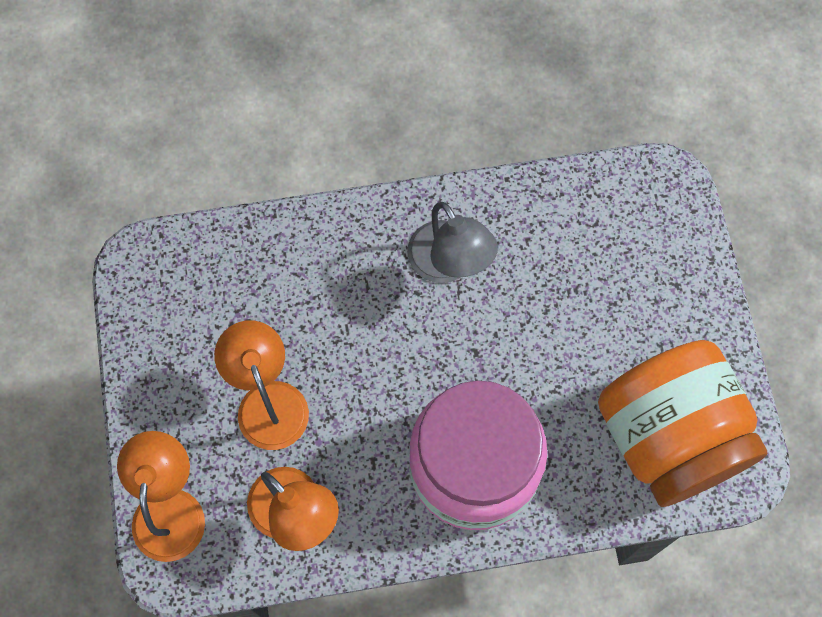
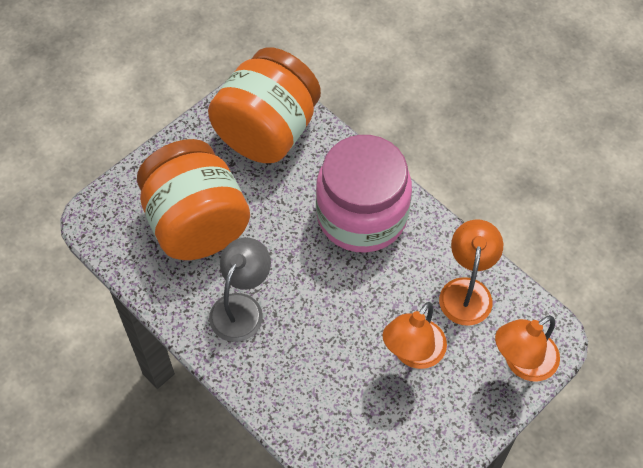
camera: 125 degrees left, 10 degrees down
(587, 281) = (196, 224): none -> orange jar

